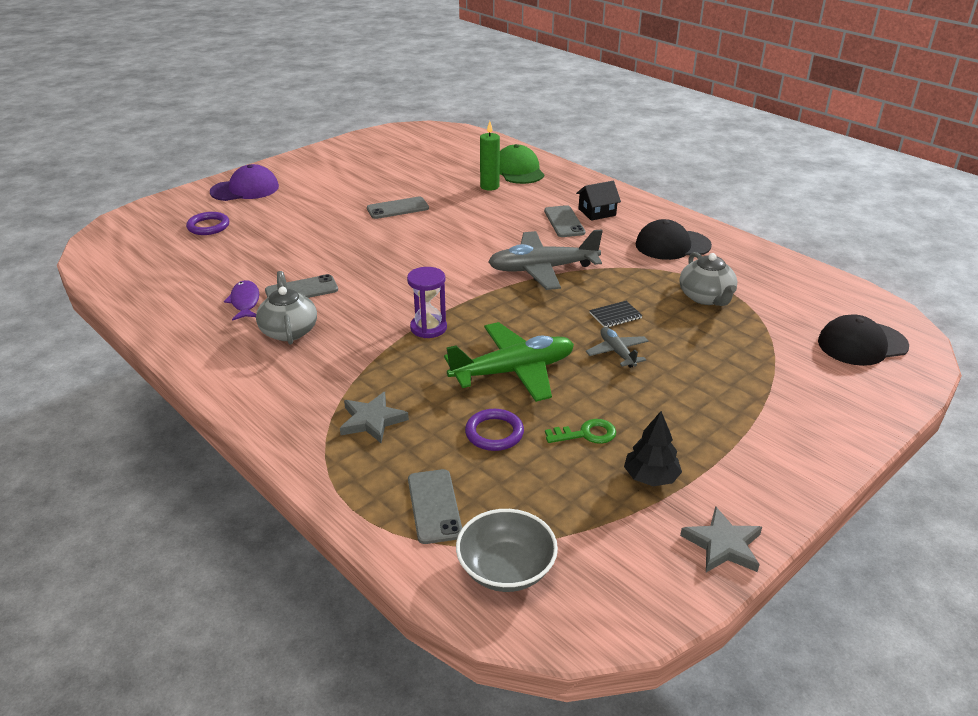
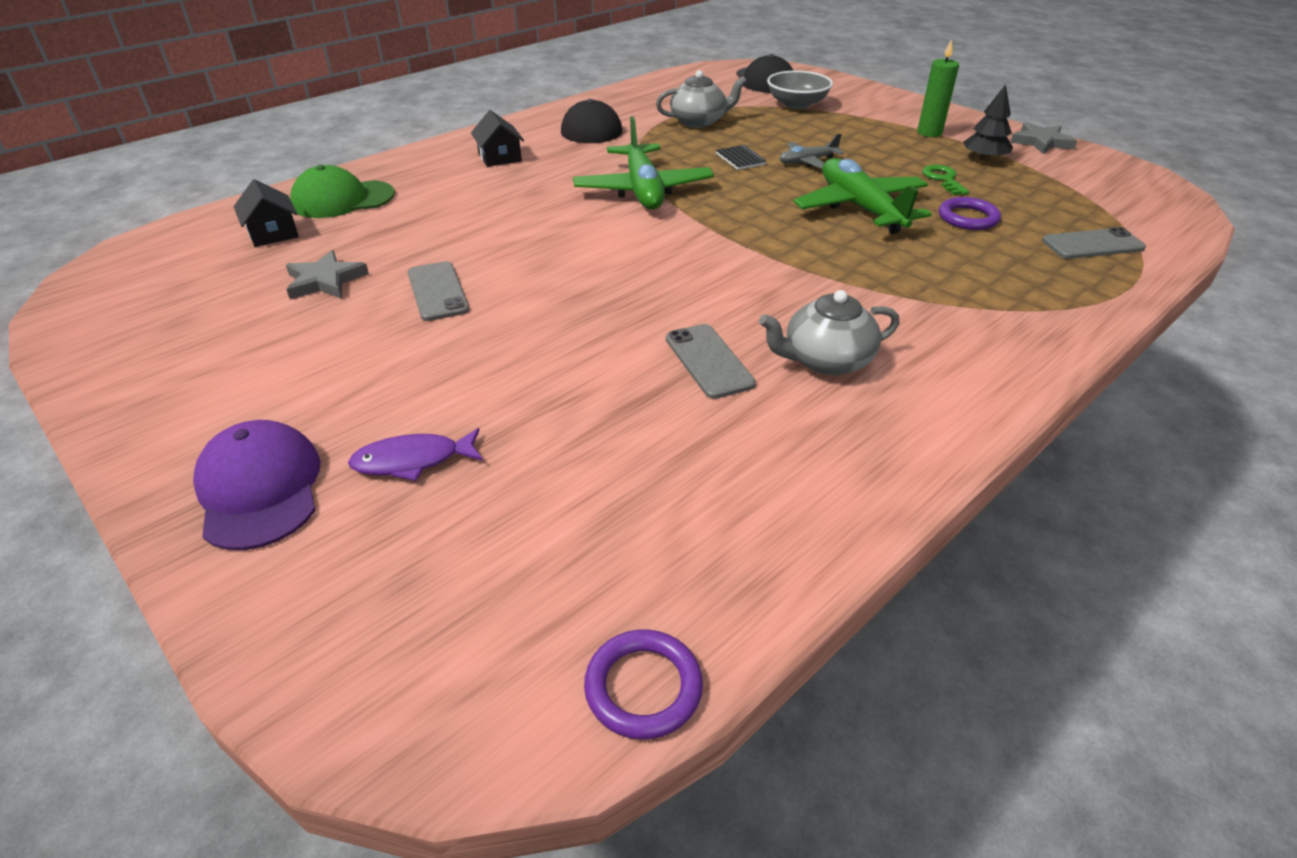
camera: 90 degrees left, 5 degrees up
(208, 226) = (443, 518): purple ring -> purple ring (643, 687)
(245, 302) = (752, 416): purple fish -> purple fish (413, 461)
(372, 420) = (989, 283): grey star -> grey star (325, 280)
(428, 328) = (789, 256): purple hourglass -> none
(472, 159) = (273, 233): none -> black house
(489, 186) = (390, 220): green candle -> green candle (929, 133)
(506, 569) = (1138, 214): grey bowl -> grey bowl (797, 104)
(542, 269) = (643, 190): grey plane -> green plane
(564, 222) = (521, 175): grey phone -> none

